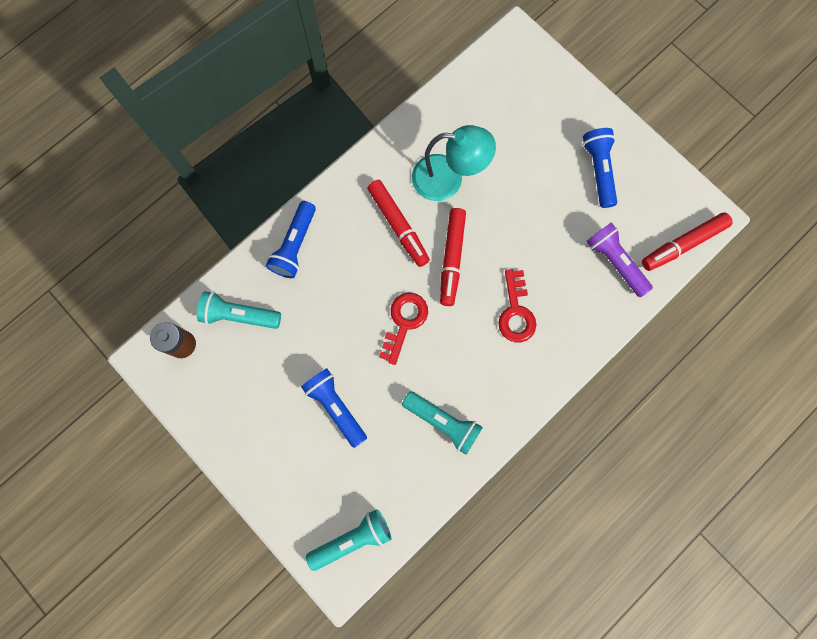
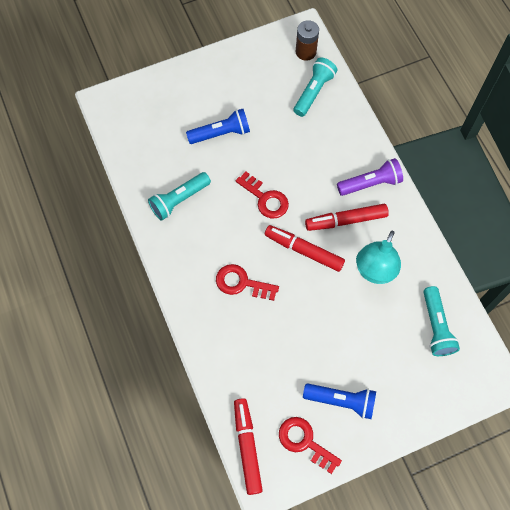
camera: 110 degrees right, 10 degrees down
(295, 245) = (355, 143): blue flashlight -> none
(352, 538) = (126, 116): turquoise flashlight -> turquoise flashlight (436, 326)
(614, 262) = (253, 379): purple flashlight -> purple flashlight (370, 183)
(653, 192) = (304, 442): none -> red key

